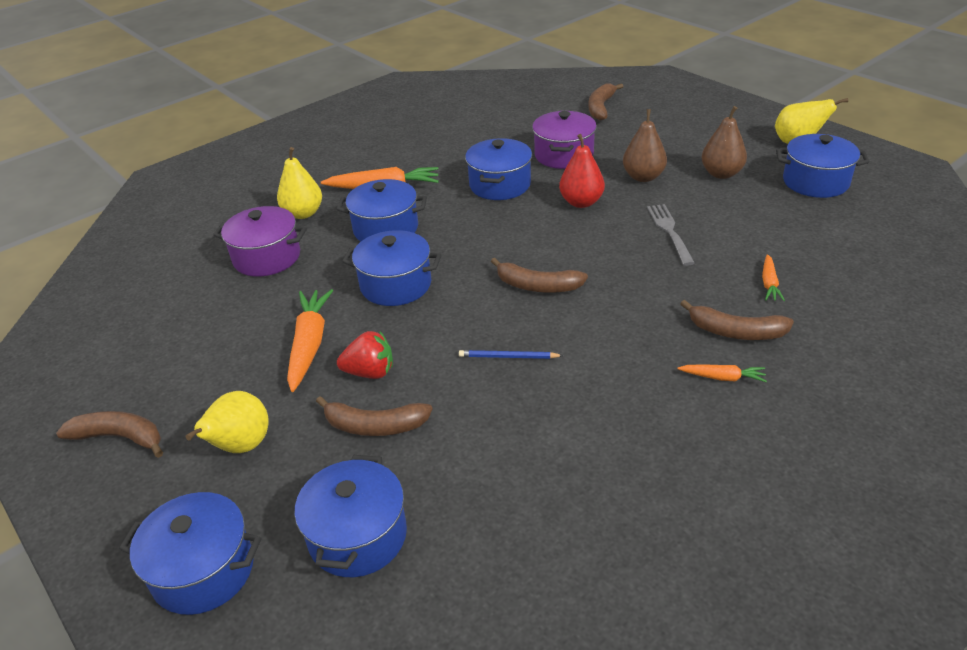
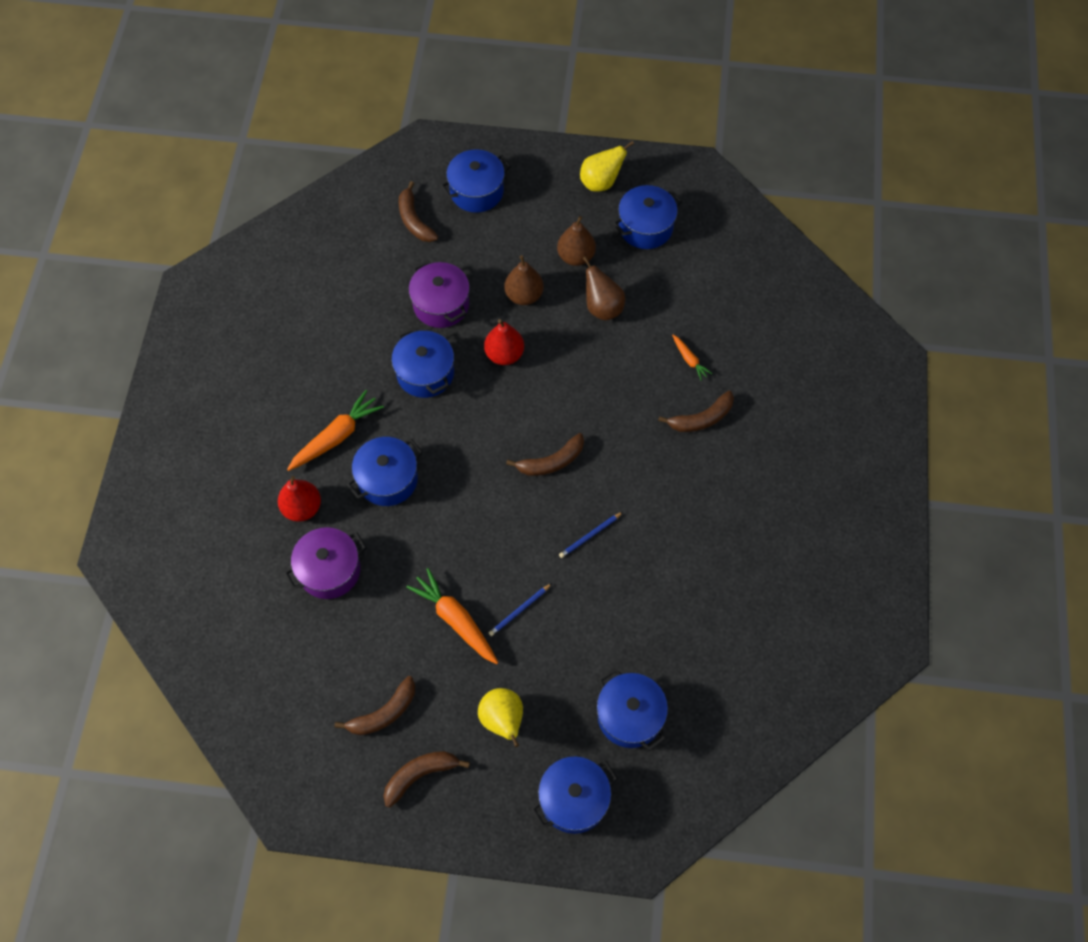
camera: 45 degrees left, 25 degrees up
(303, 213) = (302, 508): yellow pear -> red pear
(370, 372) = (519, 611): red strawberry -> blue pencil
(375, 426) = (564, 645): brown banana -> brown banana (384, 713)
(396, 285) = (456, 528): blue pot -> blue pot (476, 191)
(669, 231) = (591, 347): grey fork -> none
(712, 212) = (602, 307): none -> brown pear
(722, 377) = (721, 462): orange carrot -> none

